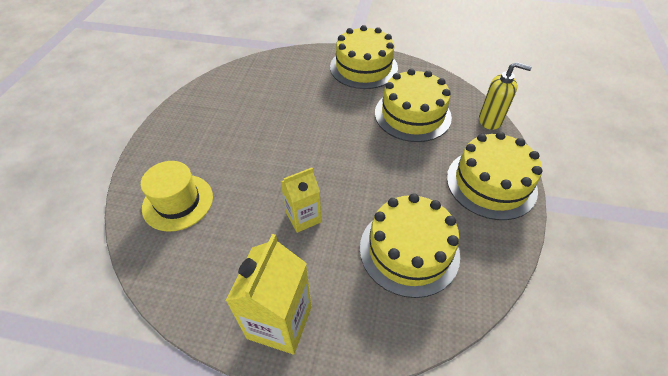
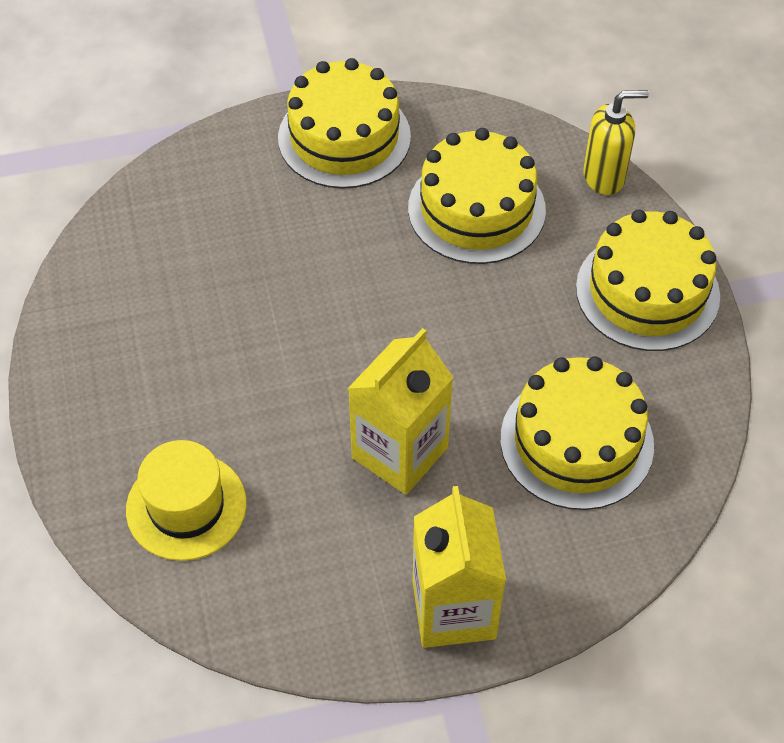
camera: 25 degrees left, 5 degrees up
(303, 217) = (400, 453): yellow carton -> yellow carton, size x1.57

